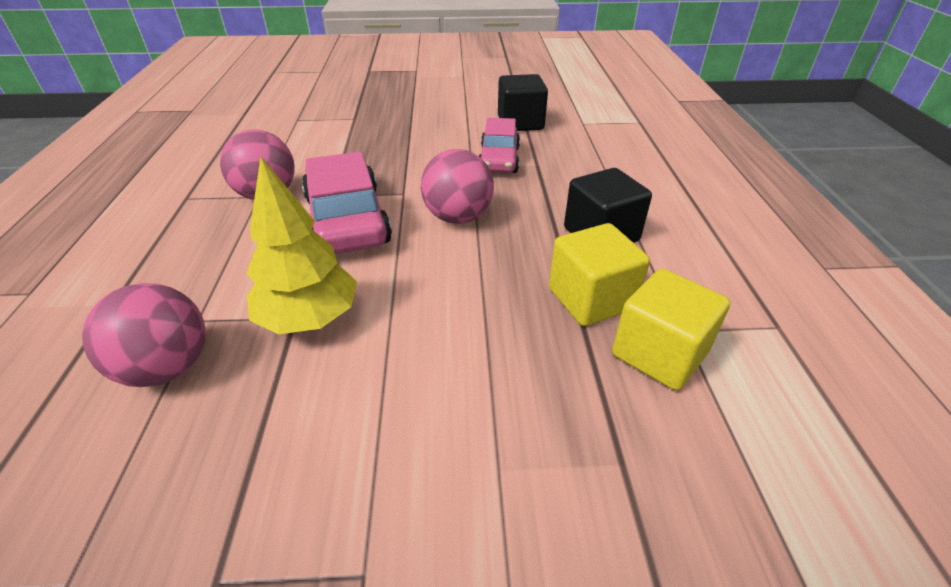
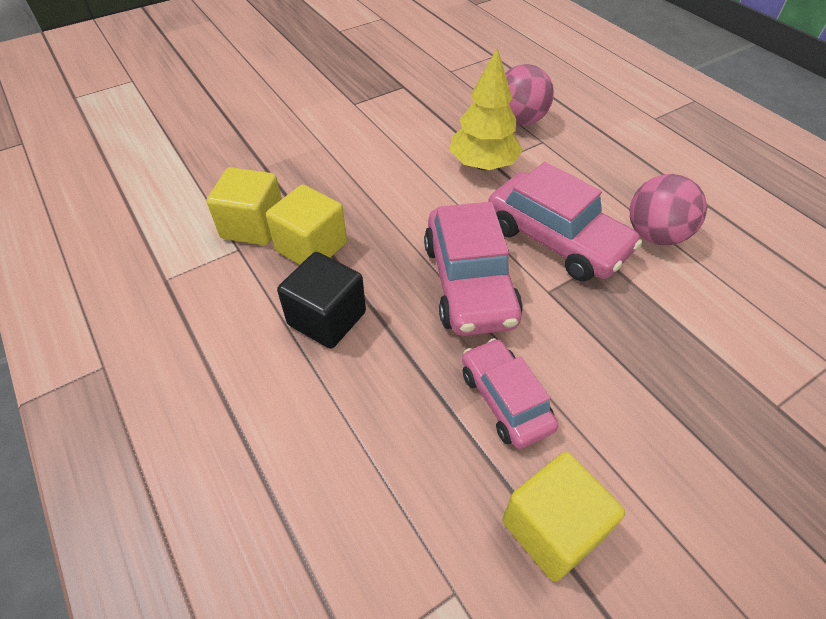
camera: 150 degrees right, 10 degrees up
(458, 217) = (469, 283): pink ball -> pink car
(520, 123) = (552, 528): black cube -> yellow cube

